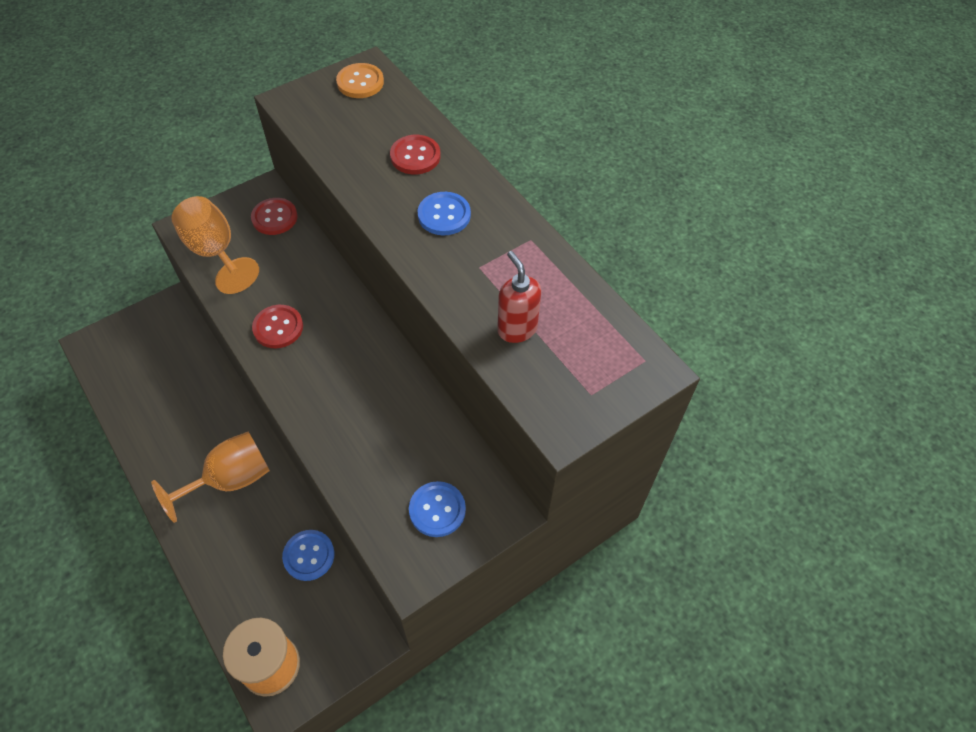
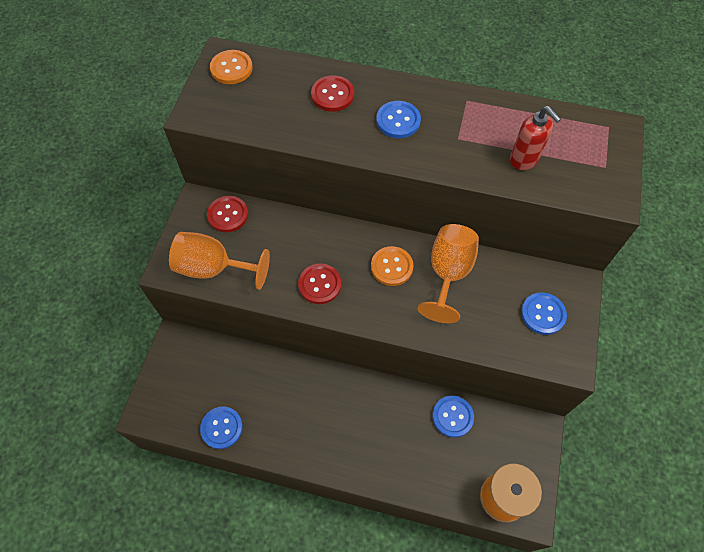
camera: 40 degrees left, 5 degrees up
(126, 402) = (222, 428): none -> blue button
(230, 480) = (352, 415): orange goblet -> orange goblet (448, 273)
(353, 359) = (391, 267): none -> orange button
(517, 329) = (524, 160): red soap dispenser -> red soap dispenser turned 150 degrees counterclockwise

